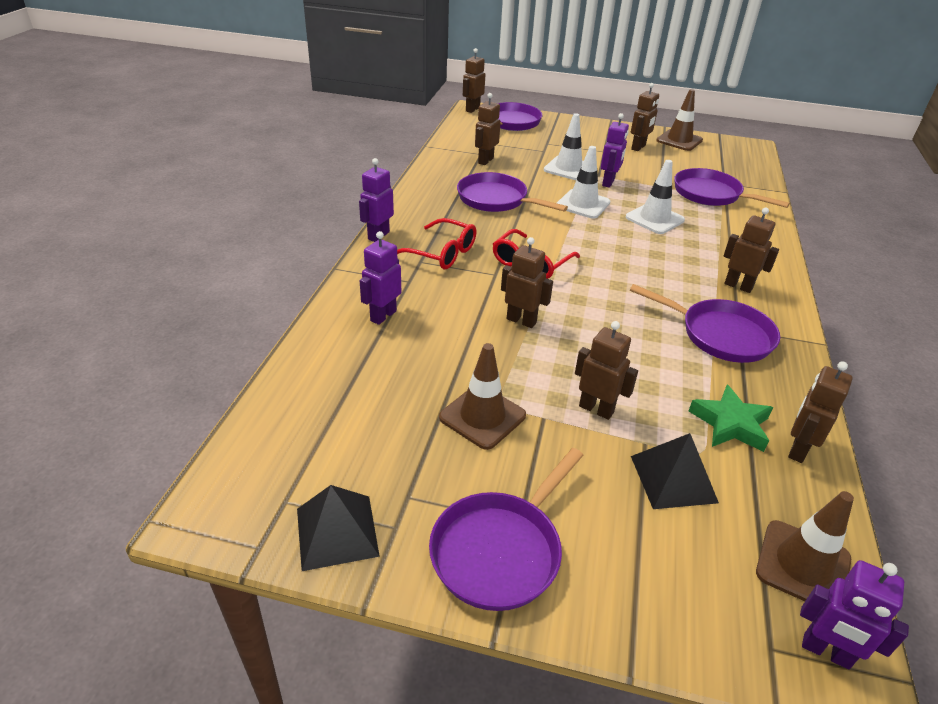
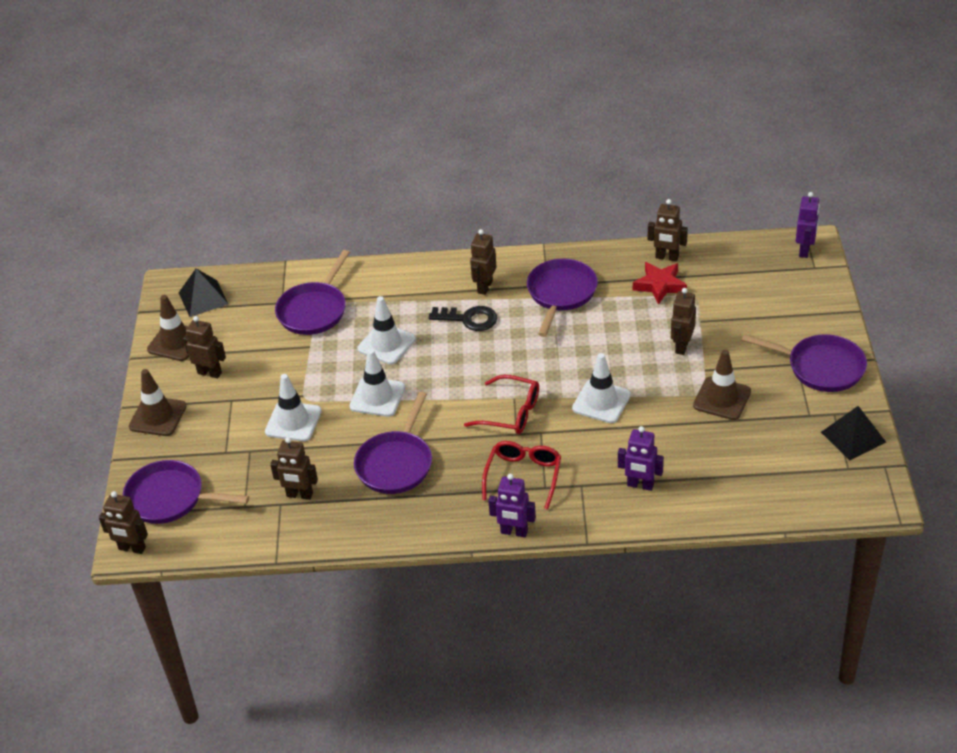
camera: 100 degrees left, 5 degrees up
(521, 320) = (601, 402): brown robot -> white traffic cone
(608, 183) = (317, 385): purple robot -> none
(673, 479) = (724, 306): black pyramid -> black pyramid (203, 298)
(684, 267) = (469, 319): none -> black key
(730, 424) = (660, 285): green star -> red star
(803, 565) = (757, 256): brown traffic cone -> brown traffic cone (158, 416)

